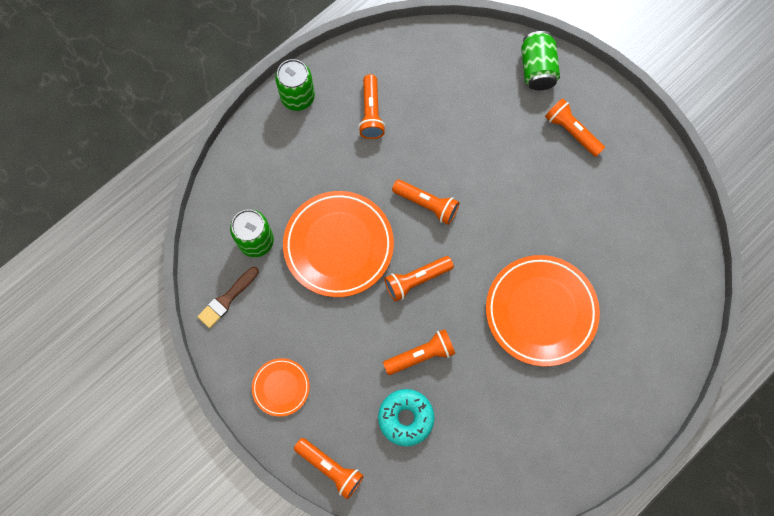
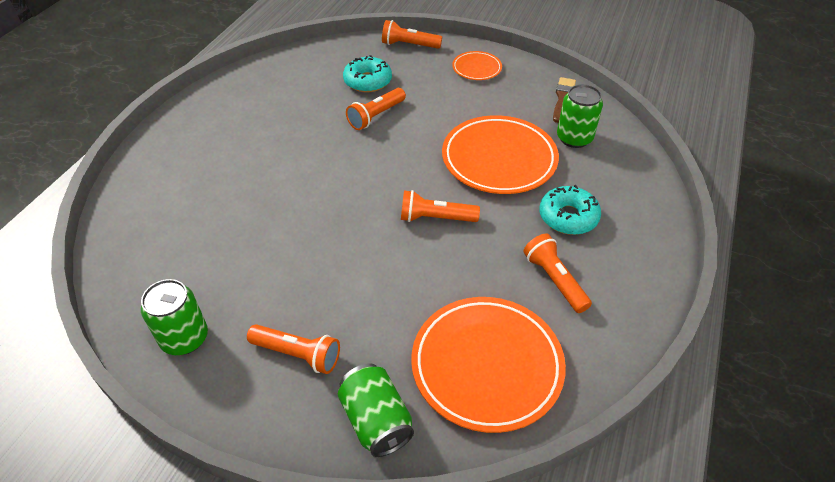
camera: 155 degrees right, 25 degrees down
(298, 97) = (646, 264): green can -> green can (185, 338)
(323, 161) = (568, 217): none -> turquoise donut
(416, 280) = (409, 159): orange flashlight -> none
(540, 311) = (277, 176): orange plate -> orange plate (486, 365)

